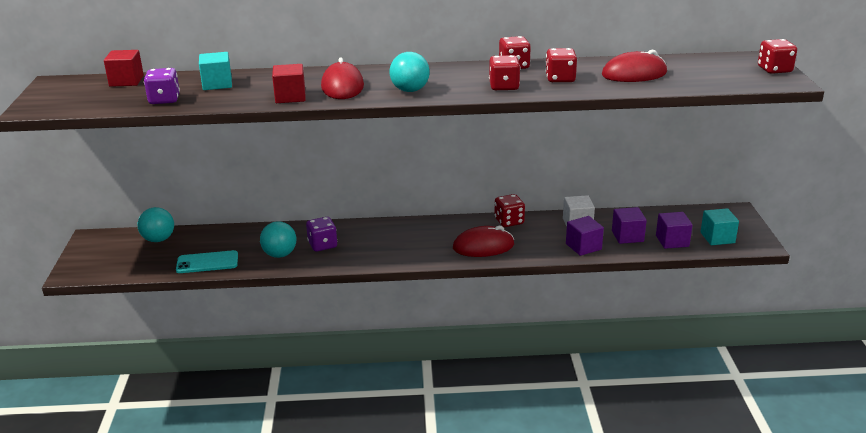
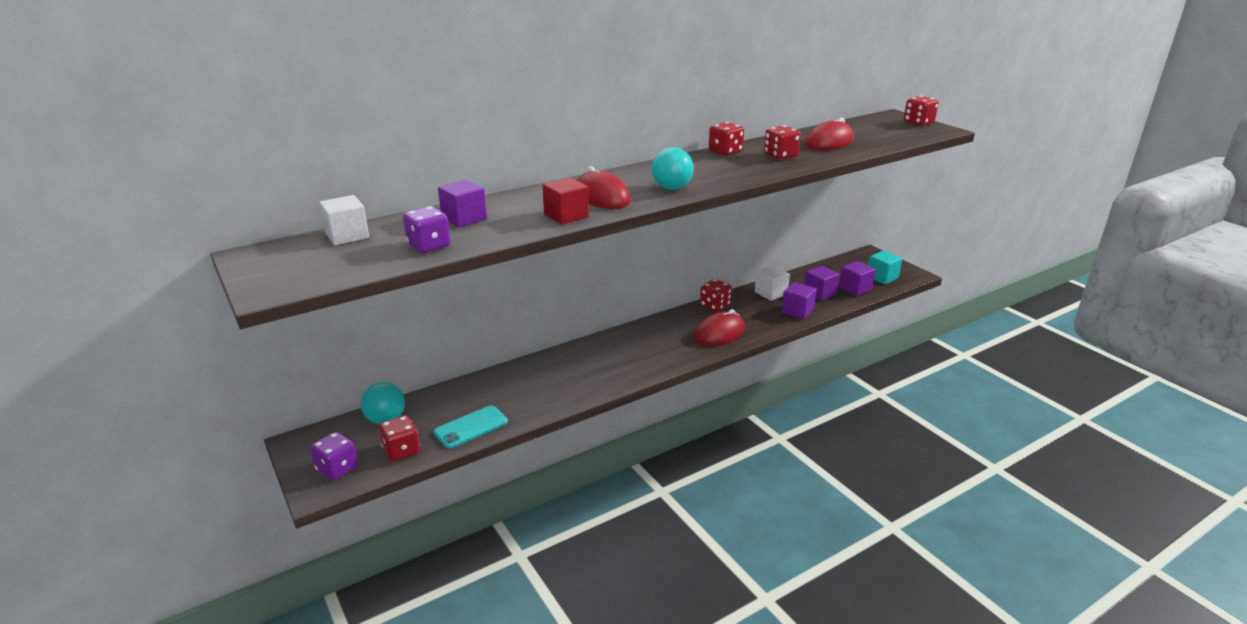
camera: 30 degrees left, 0 degrees up
(126, 81) = (347, 236): red cube -> white cube
(217, 84) = (464, 218): turquoise cube -> purple cube
(280, 254) = (540, 396): turquoise ball -> none
(322, 245) = (572, 374): purple dice -> purple dice (337, 469)
(504, 86) = (747, 170): red dice -> red dice (401, 451)

